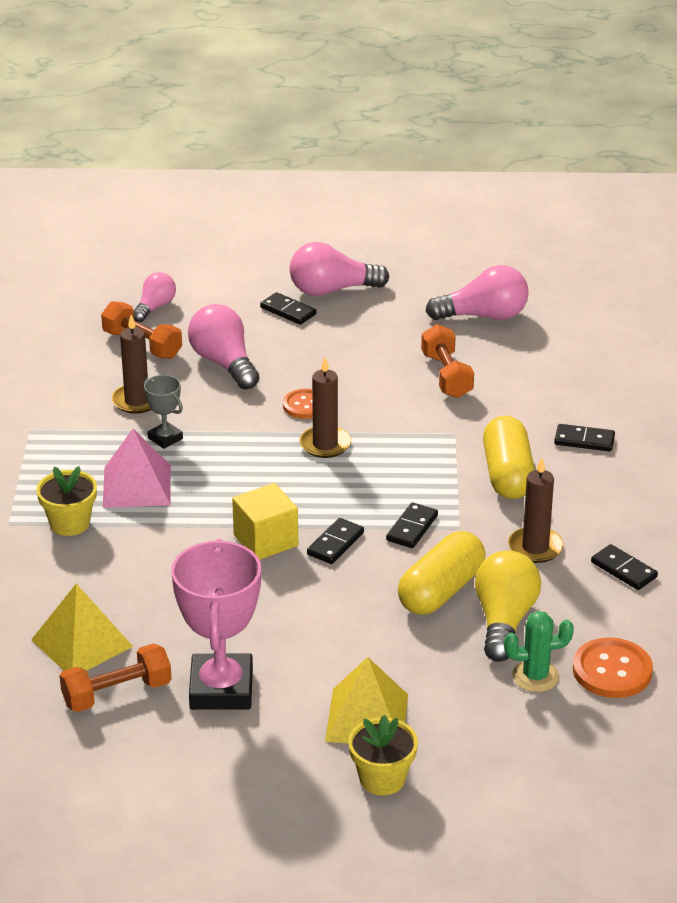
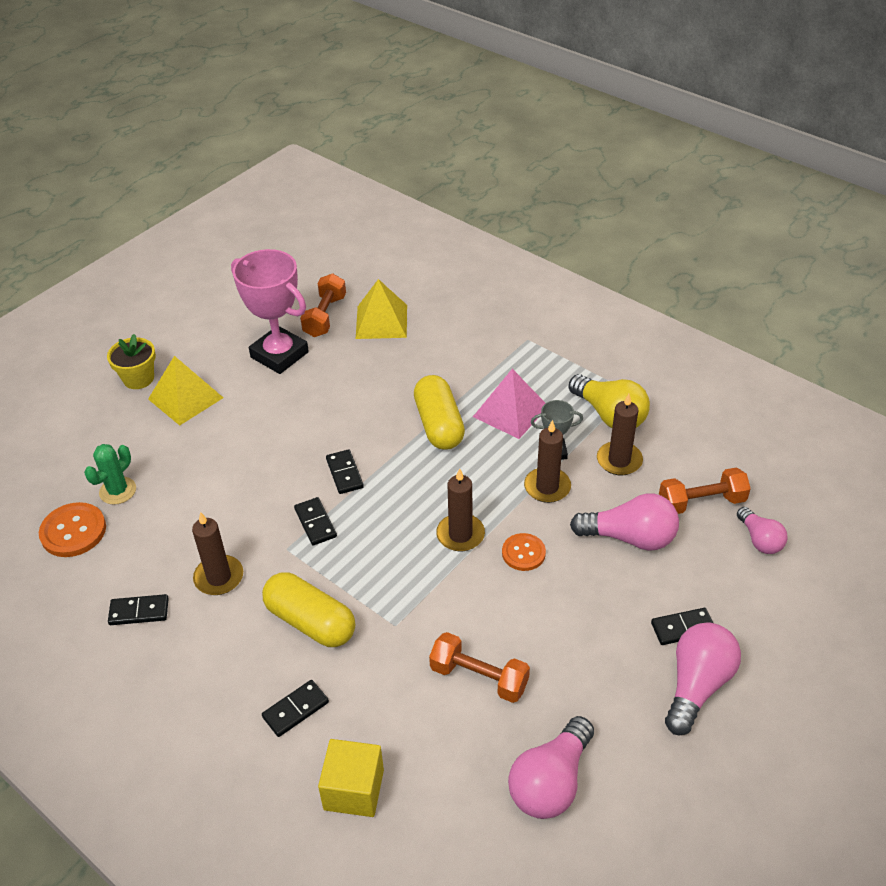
camera: 130 degrees right, 10 degrees up
(70, 523) = (500, 364): yellow flower pot -> none
(215, 424) = (547, 487): none -> brown candle
(265, 540) = (386, 442): yellow cube -> yellow cube (354, 790)
(441, 591) = (240, 497): yellow capsule -> yellow capsule (439, 425)
(504, 621) = (177, 509): yellow light bulb -> yellow light bulb (609, 415)

